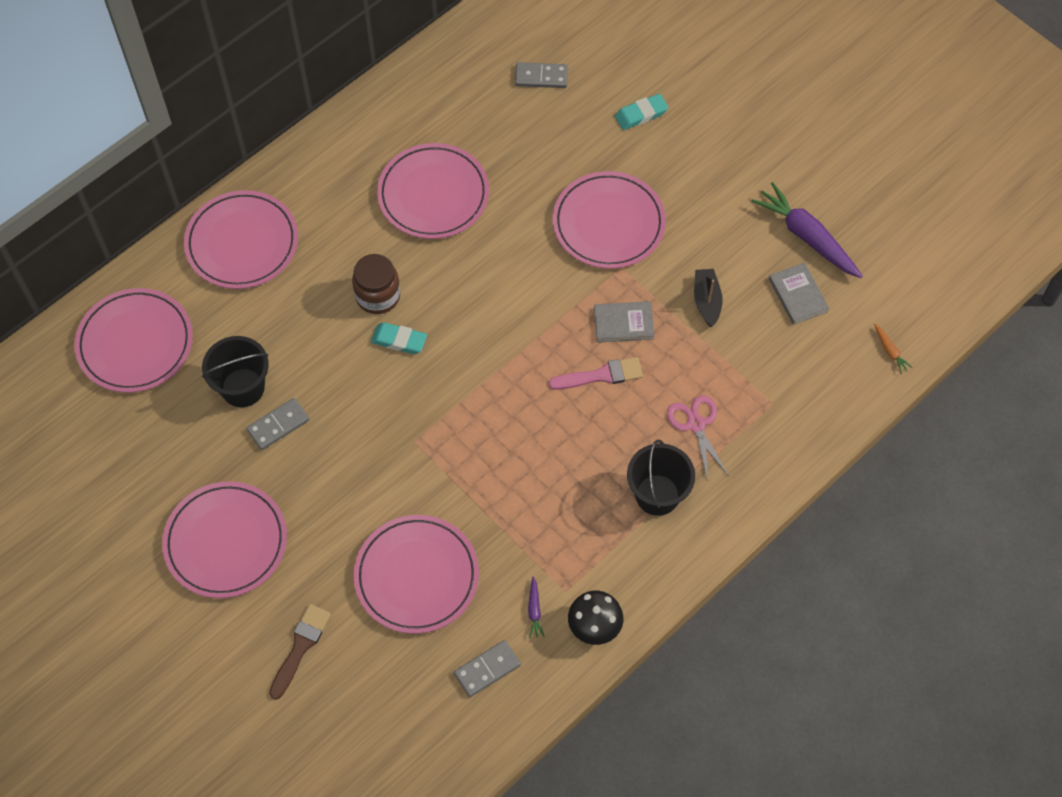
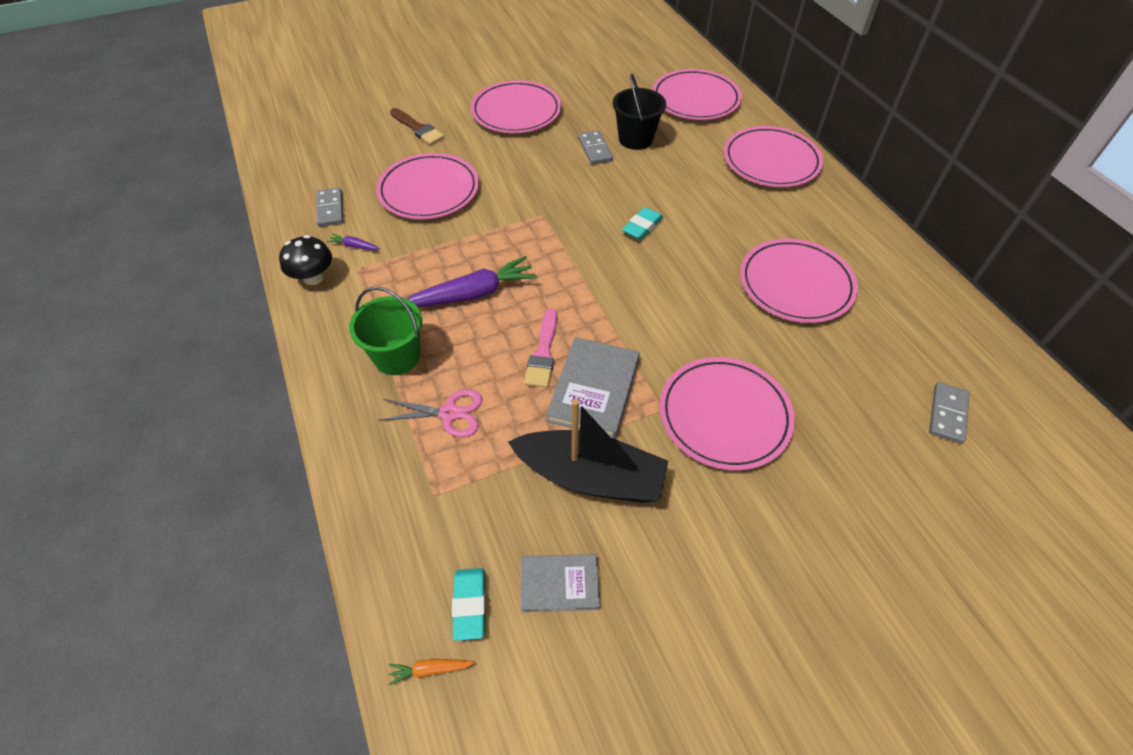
camera: 110 degrees right, 10 degrees down
(378, 296) = (692, 224): brown jar -> none
(623, 323) = (594, 389): grey book -> grey book, size x1.58
(641, 114) = (880, 501): turquoise eraser -> turquoise eraser (469, 605)
(657, 495) = (397, 357): black bucket -> green bucket
(706, 301) = (590, 477): black boat -> black boat, size x1.96
(807, 237) = (642, 634): purple carrot -> purple carrot (472, 294)

